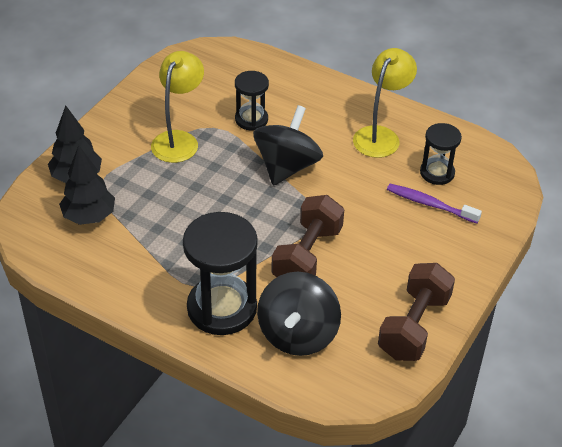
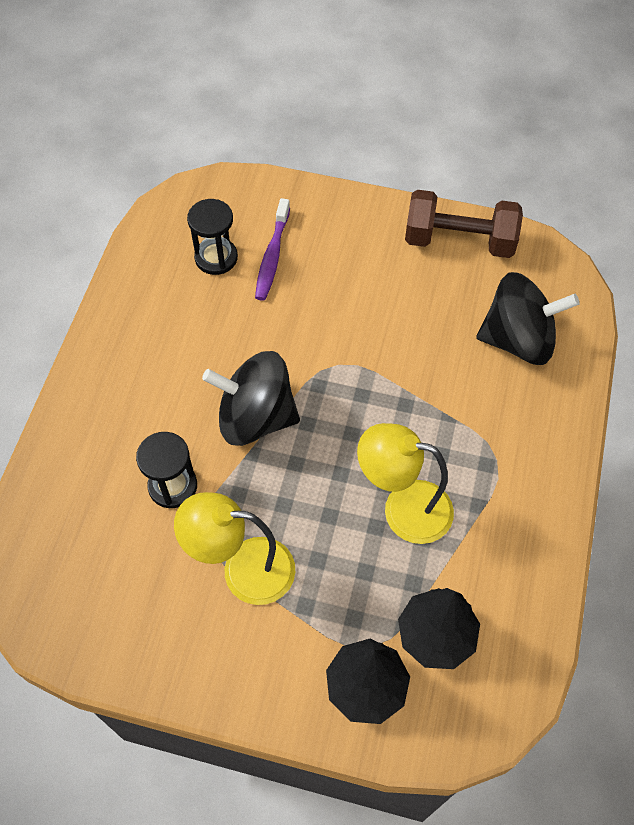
camera: 105 degrees left, 15 degrees up
(222, 308) = (517, 423): black hourglass -> none
(307, 256) = (401, 358): brown dumbbell -> none
(380, 135) = (164, 326): yellow lamp -> yellow lamp (403, 508)

